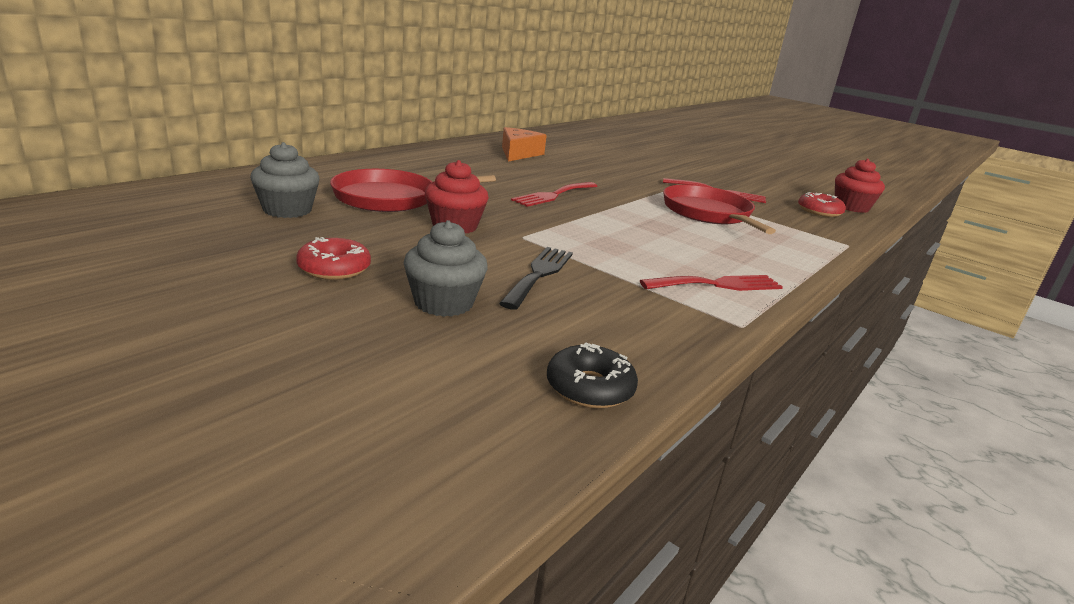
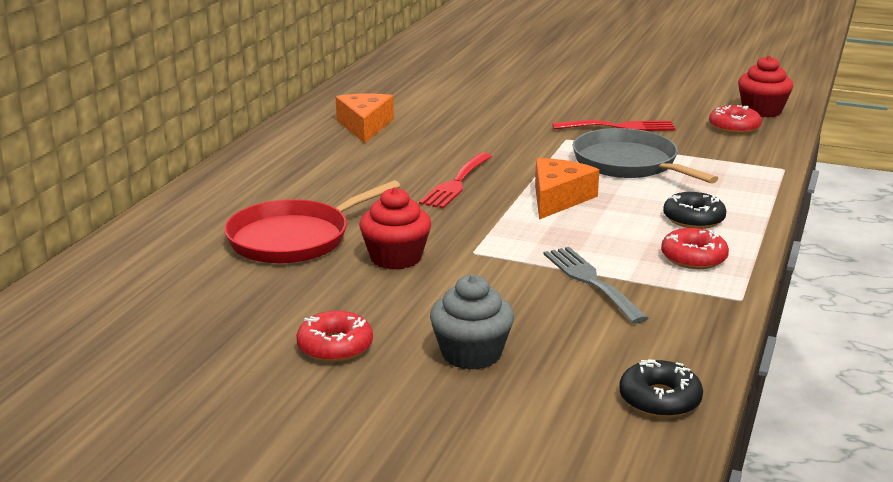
camera: 15 degrees left, 0 degrees up
(287, 210) = (207, 288): grey cupcake -> none
(539, 274) = (527, 294): black fork -> none
(606, 278) = (590, 281): none -> grey fork
(628, 221) = (558, 199): none -> orange cheese
(708, 213) = (628, 164): red pan -> grey pan
(718, 284) = (693, 258): red fork -> red donut
(739, 259) = (693, 219): none -> black donut

